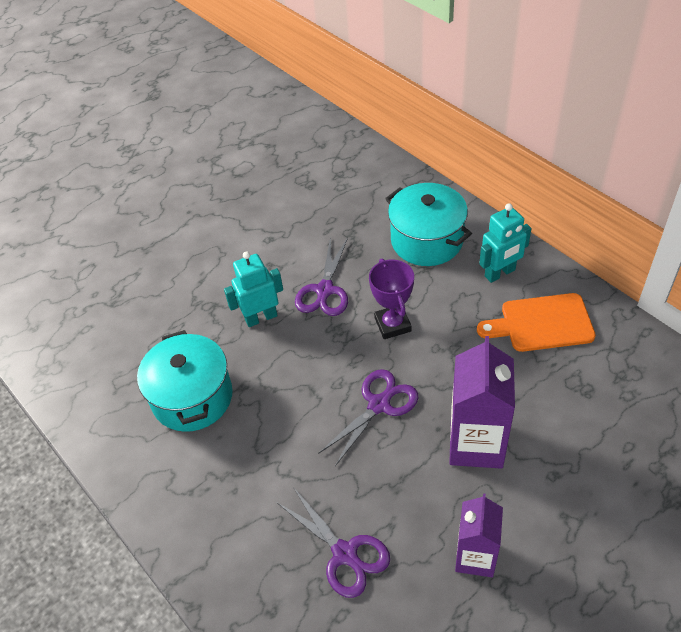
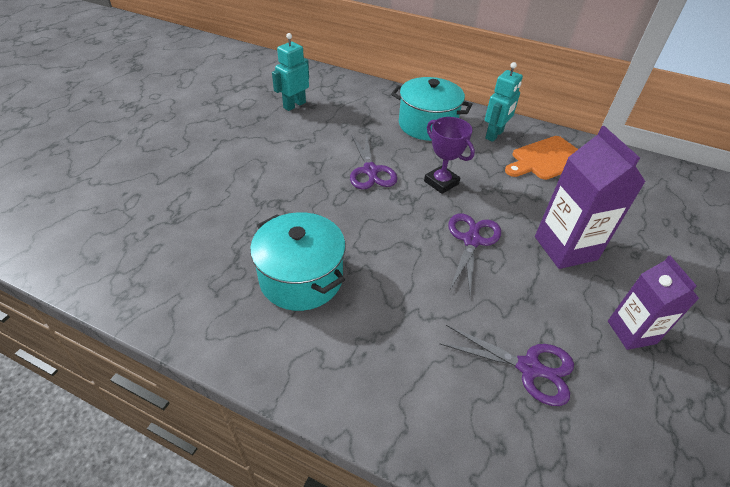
camera: 30 degrees left, 5 degrees down
(261, 317) = (328, 201): turquoise robot -> turquoise robot (294, 105)

